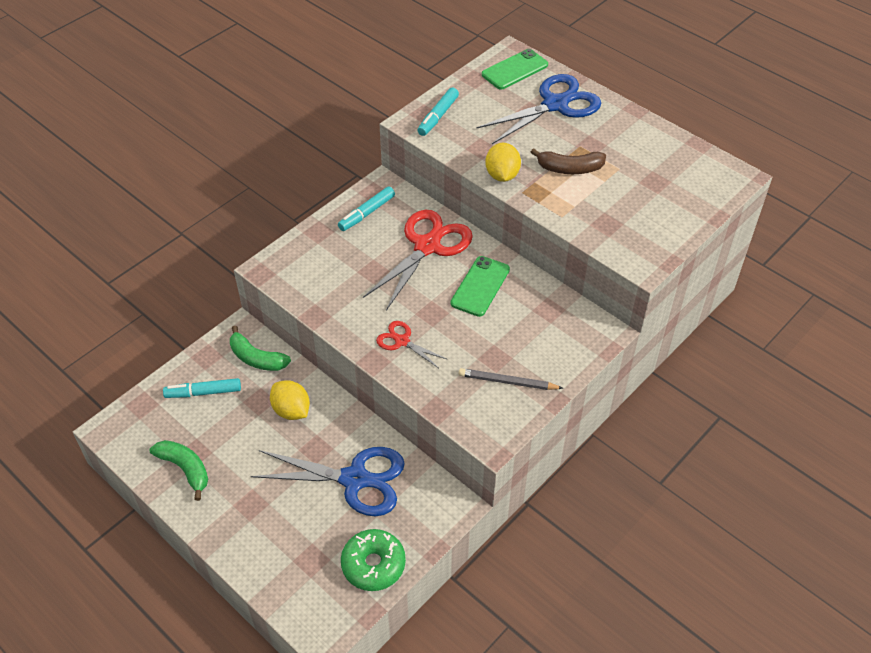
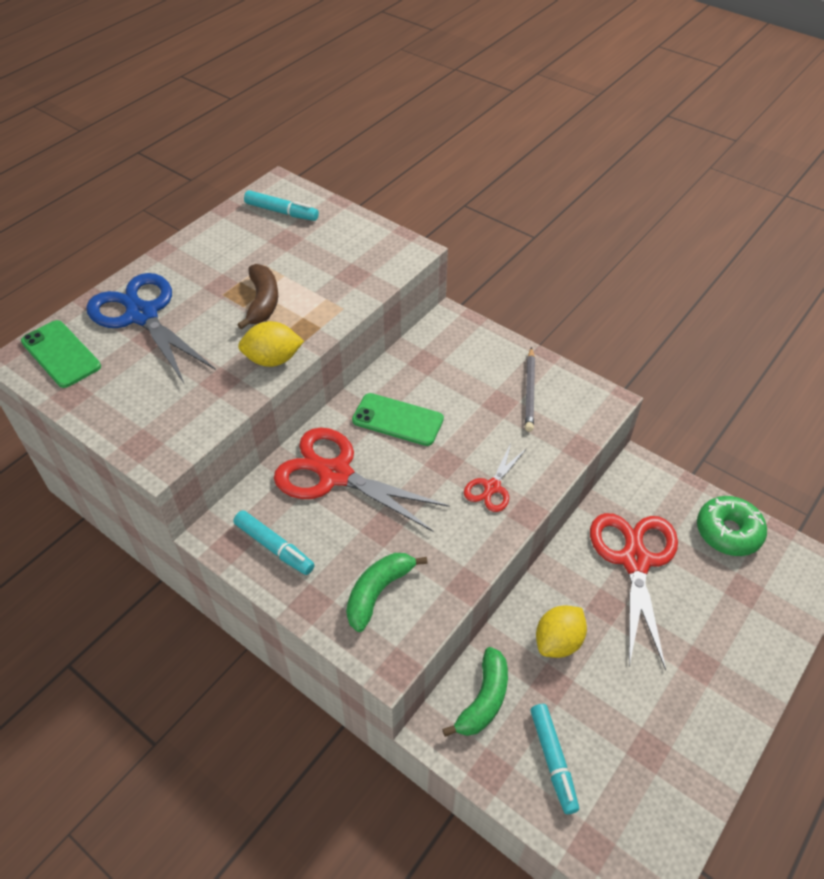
camera: 95 degrees left, 0 degrees up
(185, 469) = (675, 756): green banana -> green banana (378, 592)
(355, 479) = (635, 560): blue scissors -> red scissors
(438, 116) = (150, 429): turquoise marker -> turquoise marker (281, 212)

